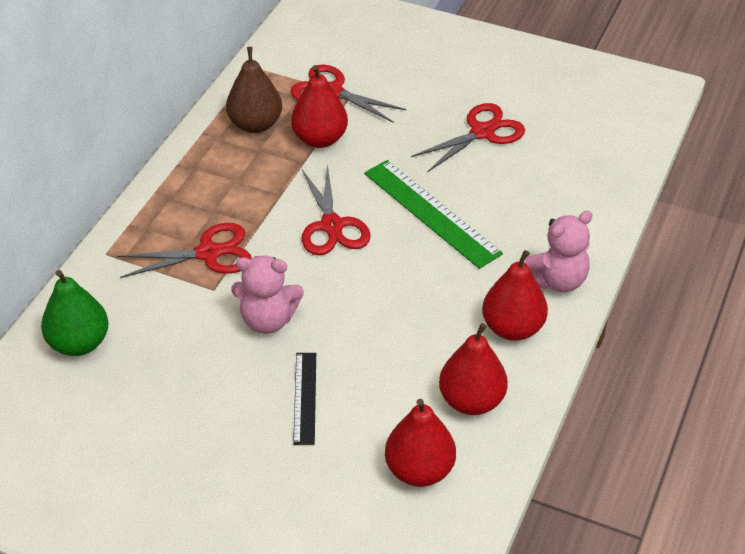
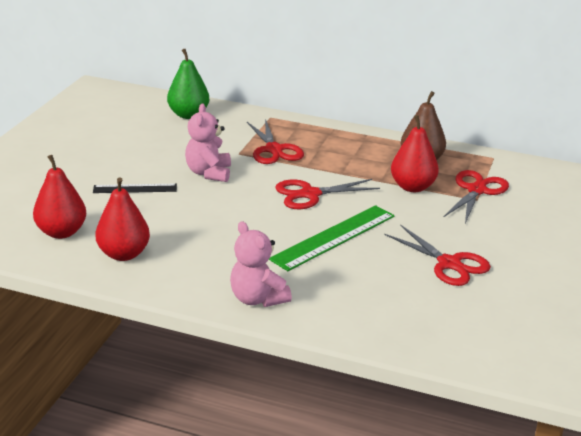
camera: 85 degrees right, 15 degrees down
(512, 328) = (200, 274): red pear -> none

